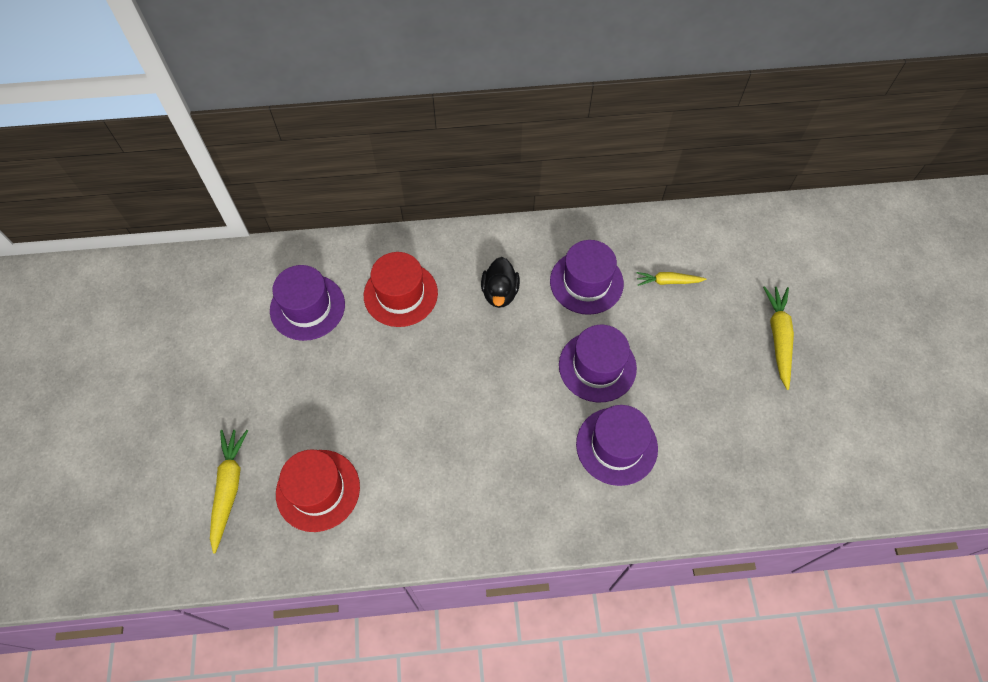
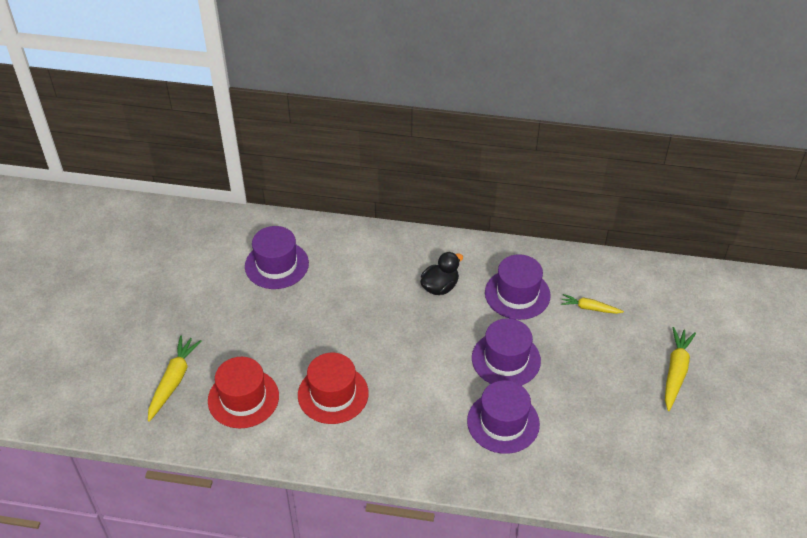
camera: 15 degrees right, 15 degrees down
(400, 294) = (356, 271): red hat -> red hat (333, 394)
(500, 293) = (440, 287): black duck -> black duck turned 150 degrees counterclockwise

